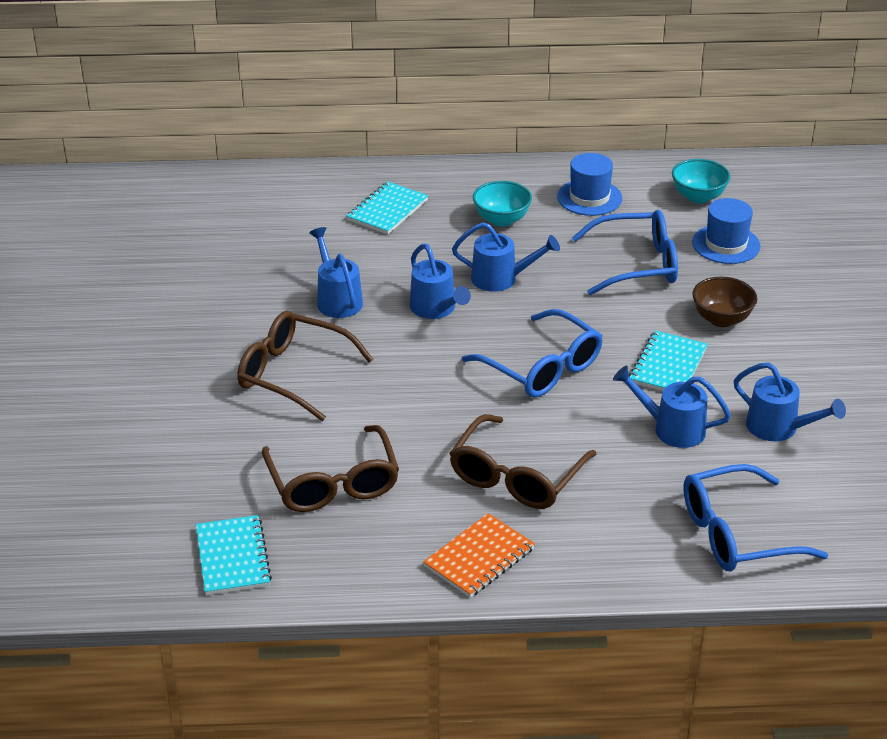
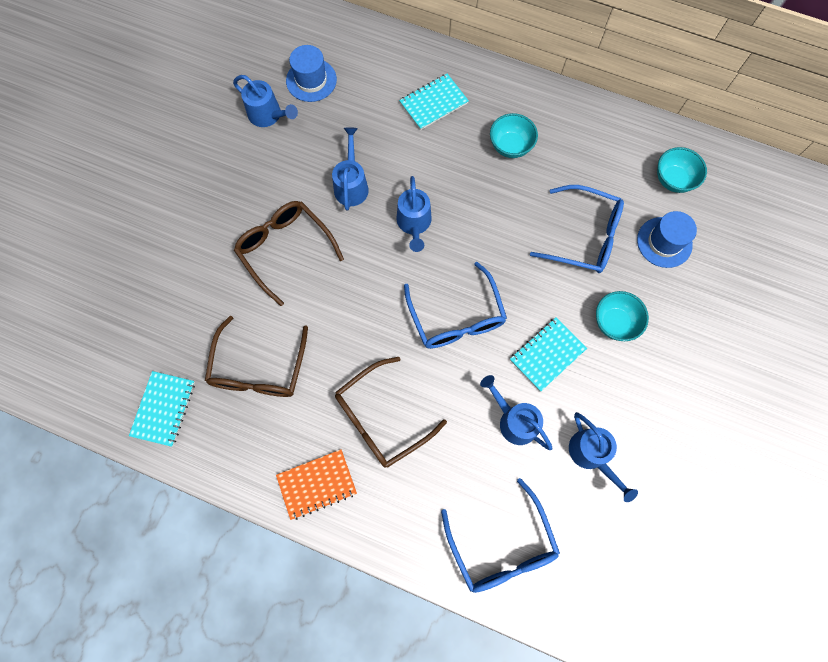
camera: 25 degrees right, 35 degrees up
(501, 279) = (477, 211): blue watering can -> blue watering can (269, 115)
(589, 197) = (589, 148): blue hat -> blue hat (311, 80)
(721, 319) = (614, 322): brown bowl -> turquoise bowl
(737, 534) = (501, 545): blue glasses -> blue glasses turned 120 degrees counterclockwise

